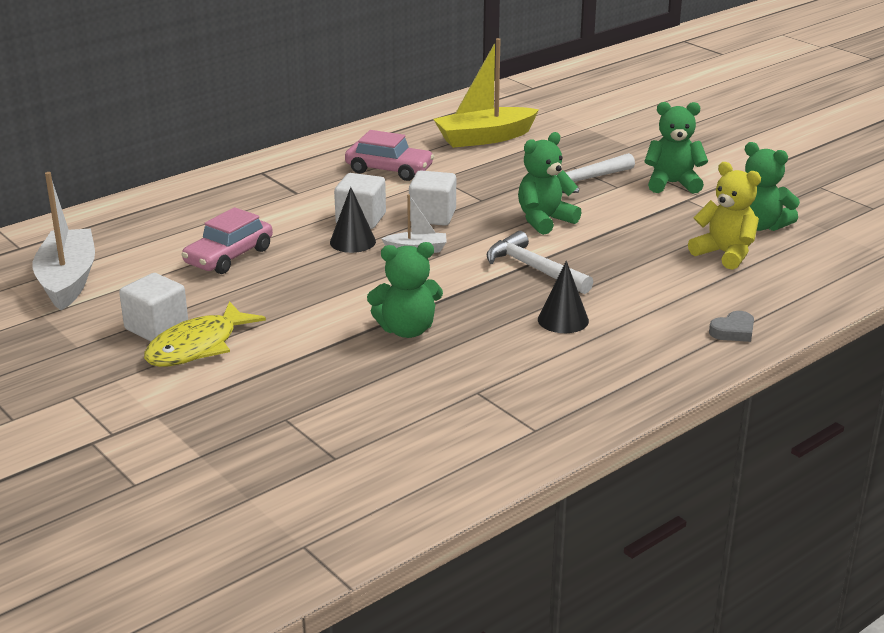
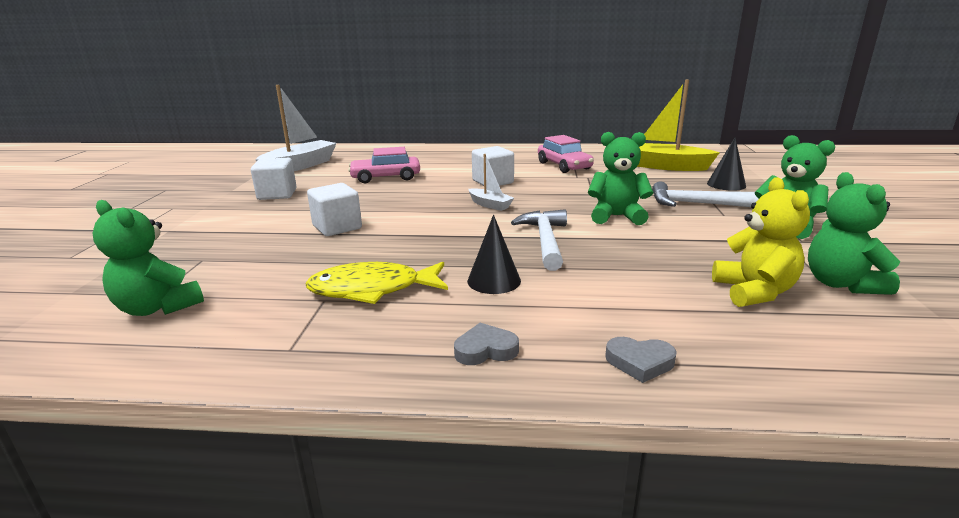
camera: 45 degrees right, 5 degrees down
(197, 347) = (268, 208): yellow fish -> yellow fish (372, 289)
(352, 242) = (462, 190): black cone -> black cone (726, 184)
(407, 330) = (379, 243): green teddy bear -> green teddy bear (158, 308)
(432, 216) = (540, 192): white cube -> white cube (337, 227)
(647, 367) = (485, 350): none -> grey heart

